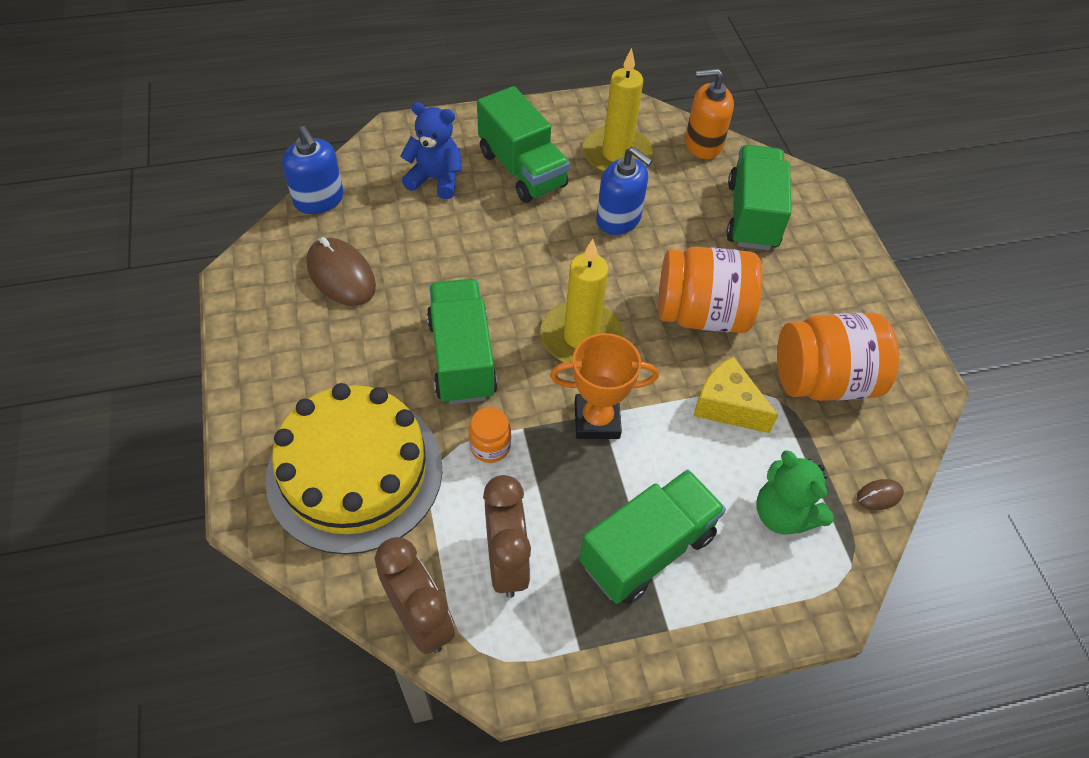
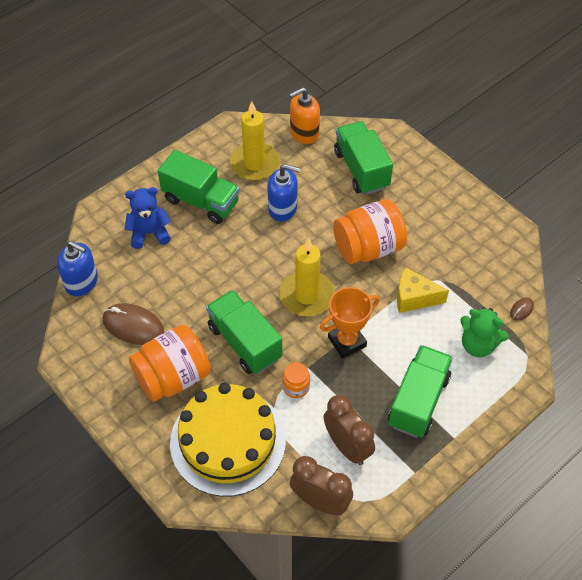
camera: 25 degrees left, 0 degrees up
(823, 380) = (458, 257): orange jar -> orange jar (173, 377)

